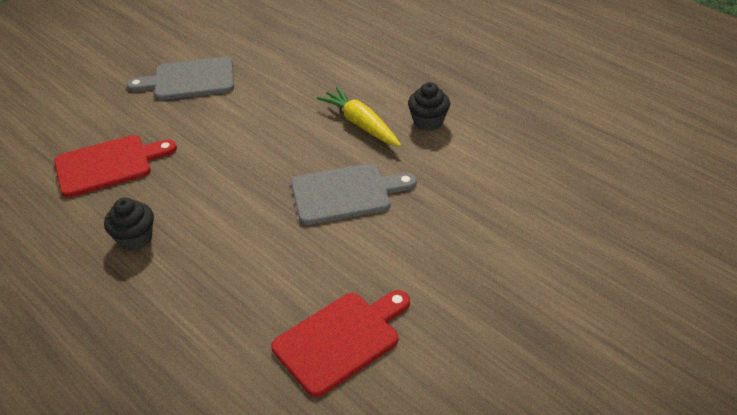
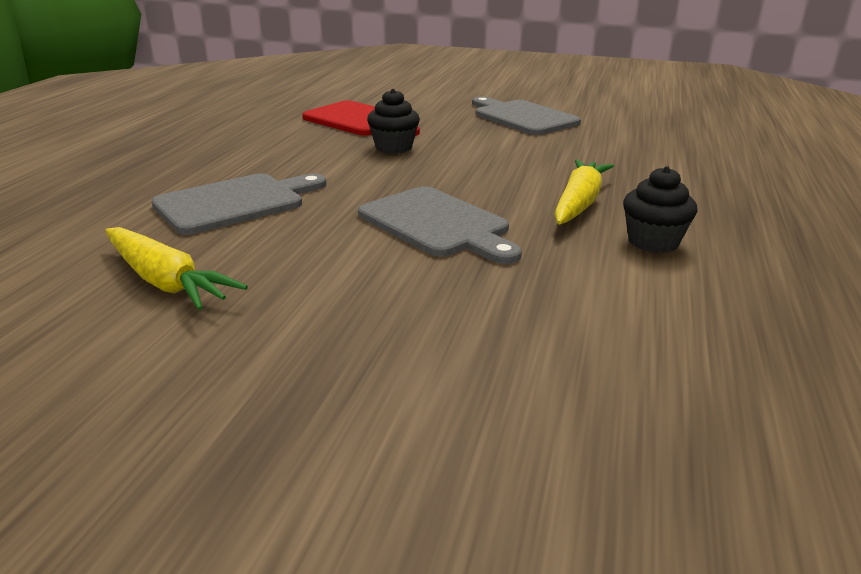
camera: 60 degrees right, 15 degrees down
(135, 239) = (268, 151): black cupcake -> black cupcake (393, 147)
(233, 281) = (235, 203): none -> grey cutting board
(340, 340) = (165, 281): red cutting board -> yellow carrot

